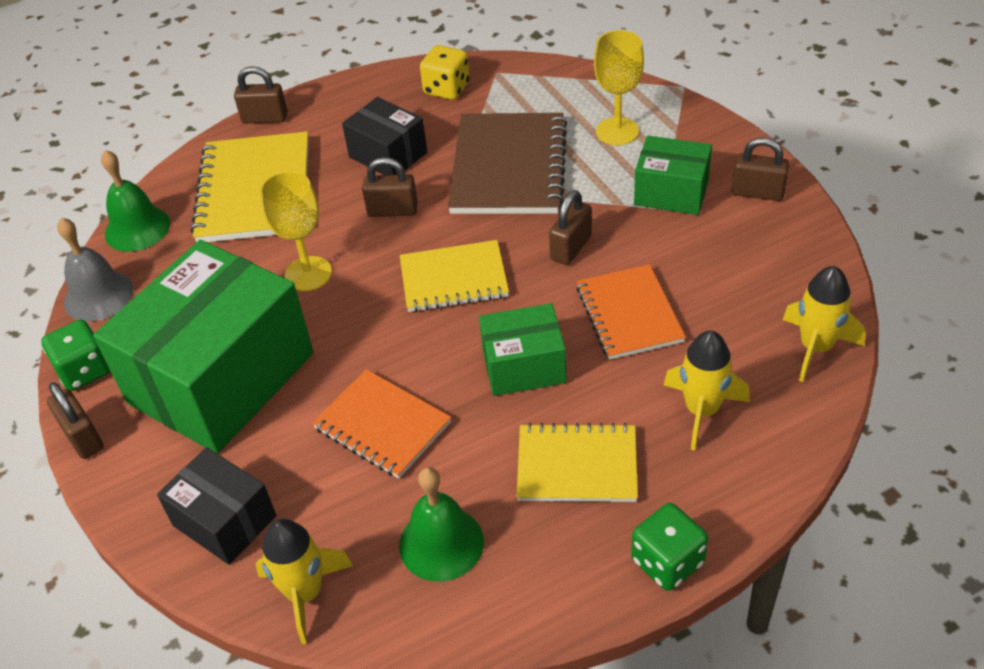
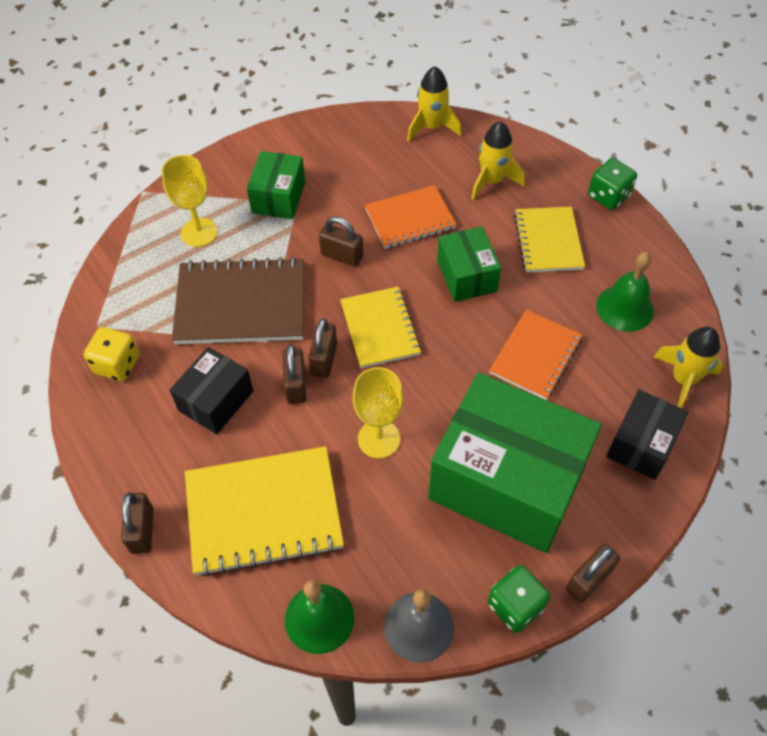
camera: 100 degrees left, 10 degrees up
(757, 192) = (280, 150): brown padlock -> brown padlock (324, 359)

